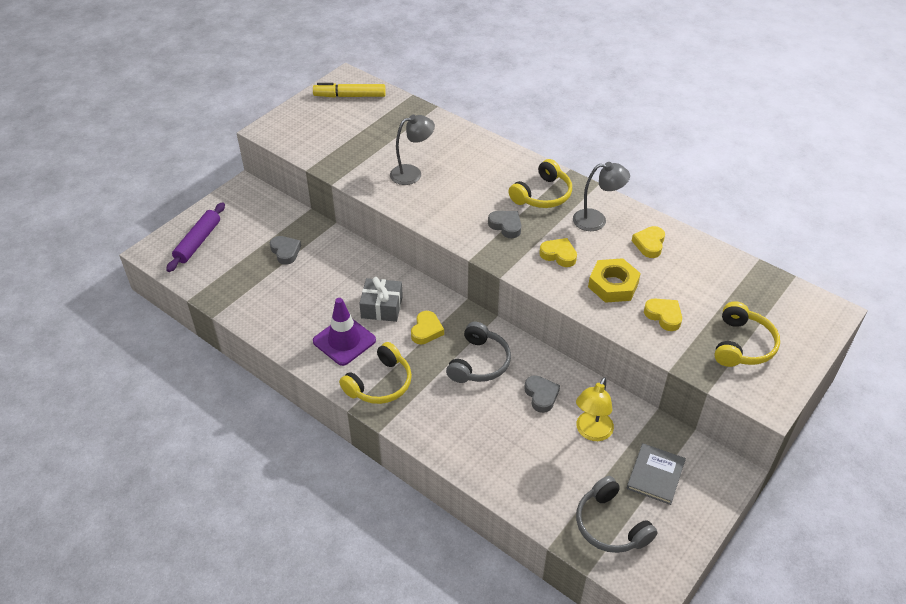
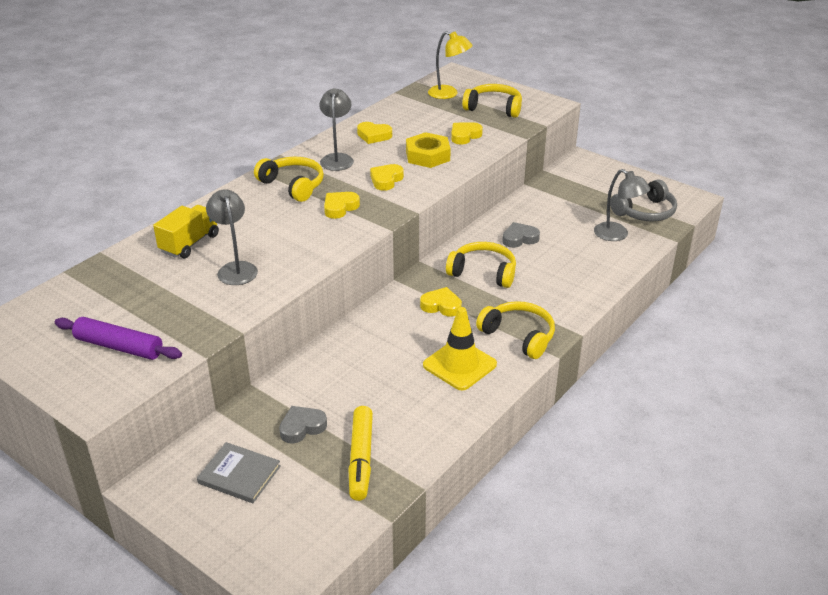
camera: 90 degrees left, 10 degrees down
(198, 242) = (267, 526): purple rolling pin -> purple rolling pin (119, 346)
(344, 341) = (459, 365): purple traffic cone -> yellow traffic cone
(350, 96) = (41, 326): yellow marker -> yellow marker (361, 458)
(382, 307) = (406, 338): grey gift -> none
(448, 146) = (190, 243): none -> yellow truck
(479, 362) = (483, 272): grey headphones -> yellow headphones
(506, 226) = (340, 207): grey heart -> yellow heart
(556, 487) = (617, 235): none -> grey lamp
(591, 432) = (556, 215): yellow lamp -> yellow lamp (448, 94)
(655, 475) = (592, 190): grey book -> grey book (239, 475)

